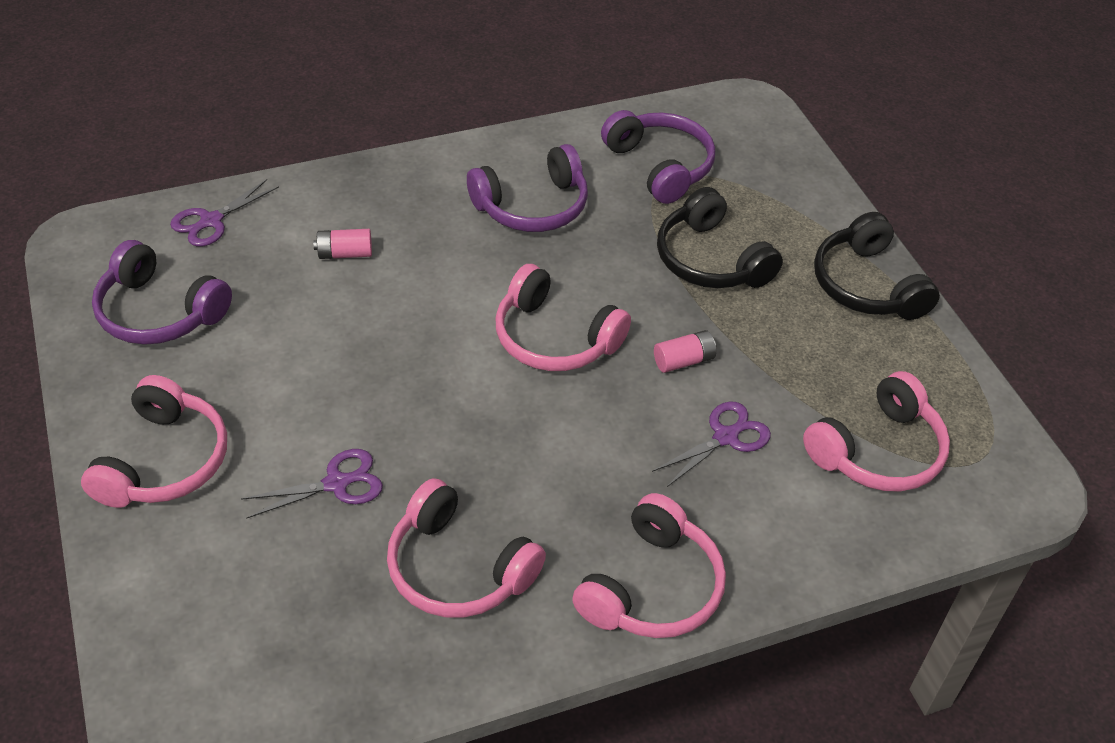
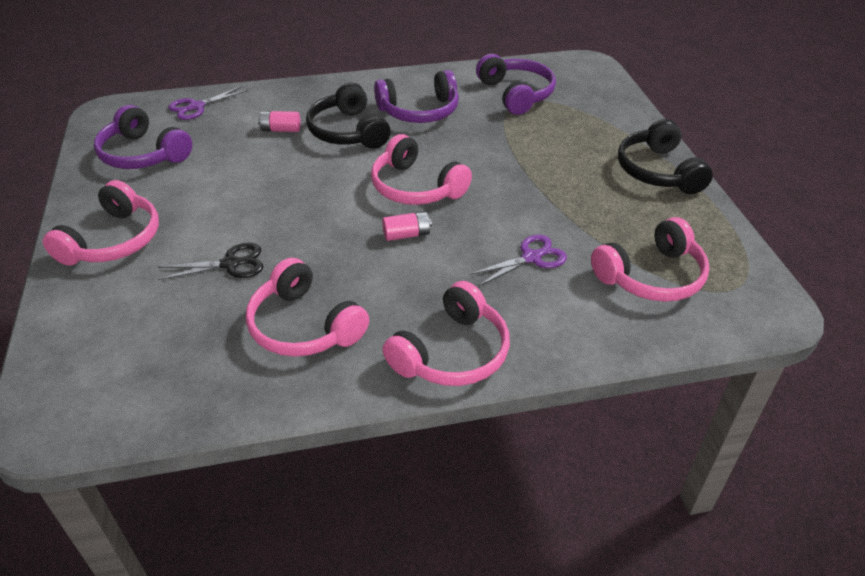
camera: 10 degrees right, 5 degrees down
(337, 483) = (231, 264): purple scissors -> black scissors
(683, 361) = (509, 207): pink battery -> pink battery (406, 235)
(711, 259) = (542, 149): black headphones -> black headphones (348, 131)

